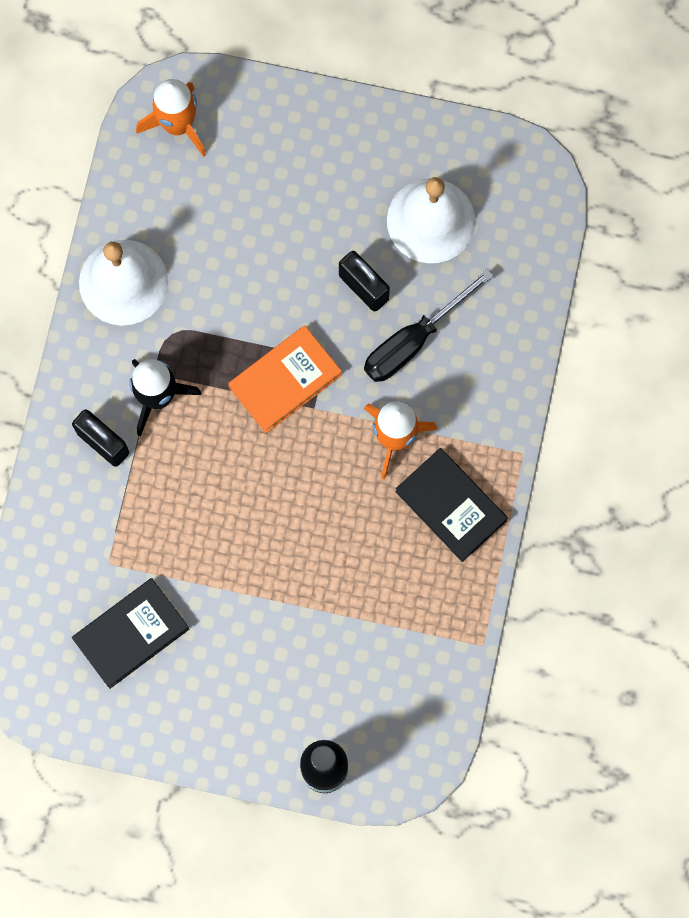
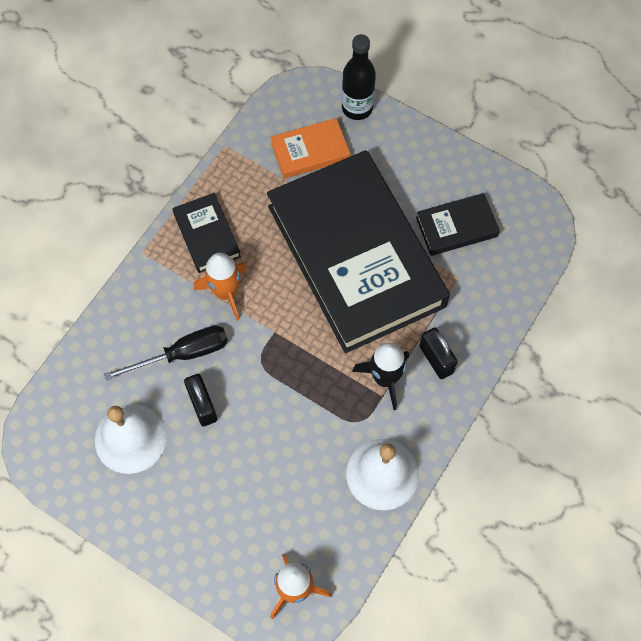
camera: 160 degrees left, 10 degrees down
(249, 546) = (356, 256): none -> black book
(285, 381) = (287, 357): orange book -> orange book (310, 151)

